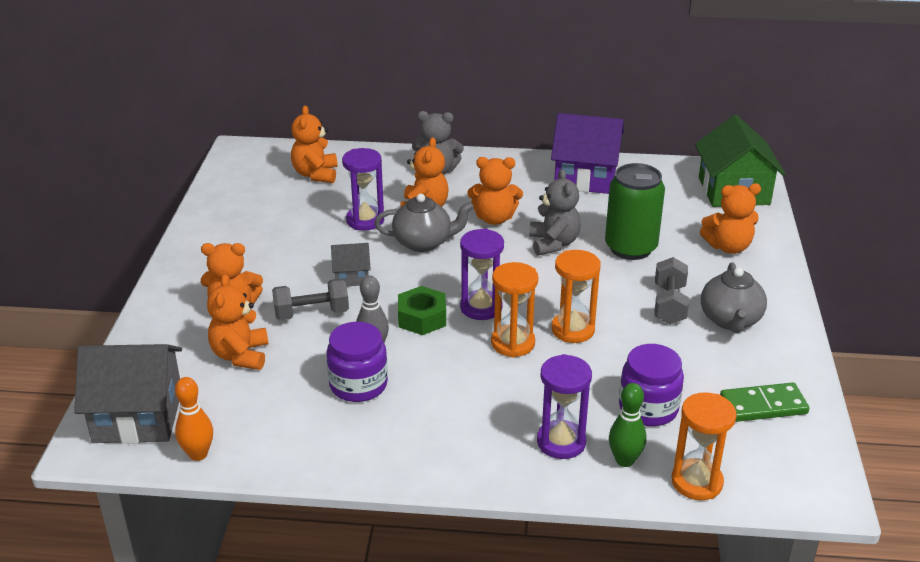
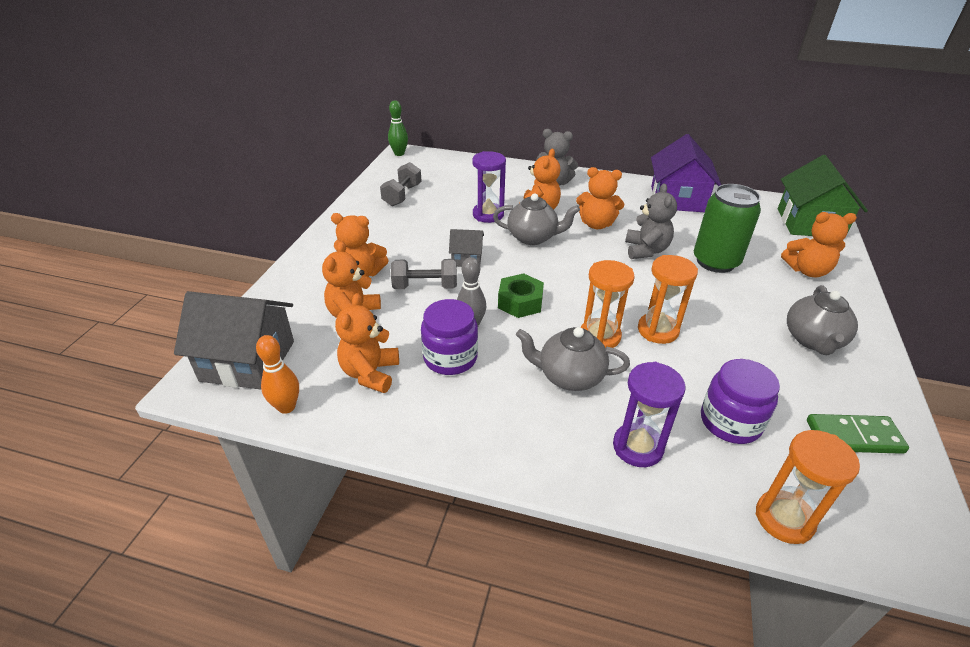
camera: 10 degrees right, 5 degrees up
(316, 174) = (457, 176): orange teddy bear -> orange teddy bear (370, 373)
(481, 307) = (574, 299): purple hourglass -> none
(486, 387) = (569, 376): none -> grey teapot
(585, 176) = (677, 199): purple house -> purple house turned 75 degrees clockwise
(624, 460) = (704, 479): green bowling pin -> green bowling pin (399, 154)
(669, 304) = (752, 317): grey dumbbell -> grey dumbbell (402, 195)

